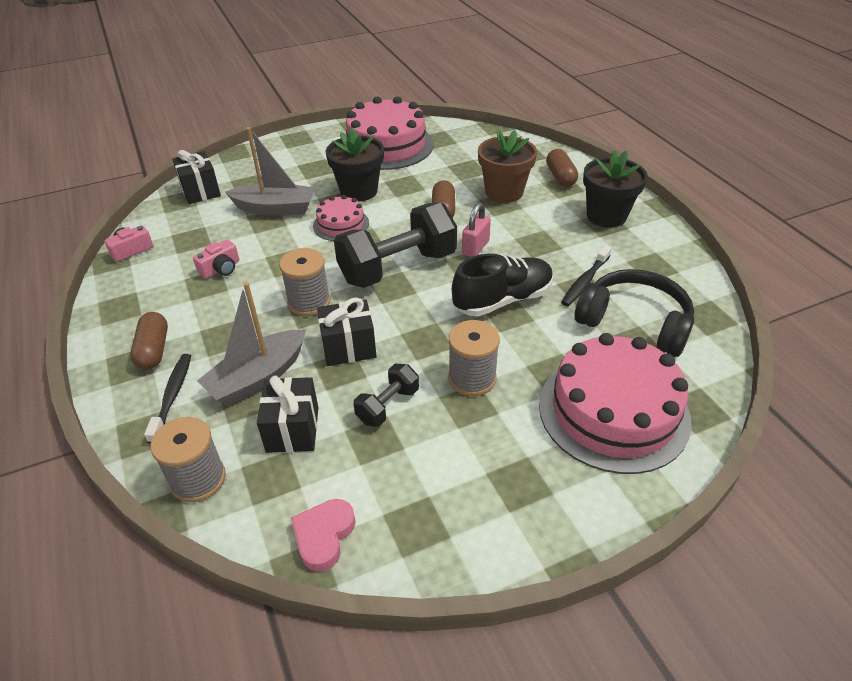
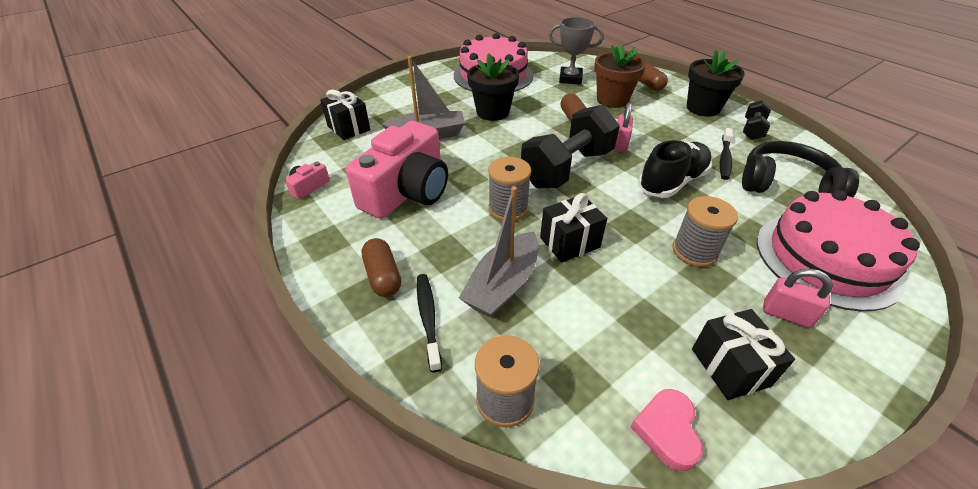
camera: 15 degrees left, 0 degrees up
(221, 269) = (407, 191): pink camera -> pink camera, size x2.48
(292, 429) = (567, 328): black gift -> black gift (730, 367)
(341, 224) = (494, 140): pink cake -> none
(388, 405) = (640, 288): black dumbbell -> black dumbbell (752, 130)
(472, 159) = (570, 79): none -> grey trophy
(520, 458) = (786, 314): none -> pink padlock

